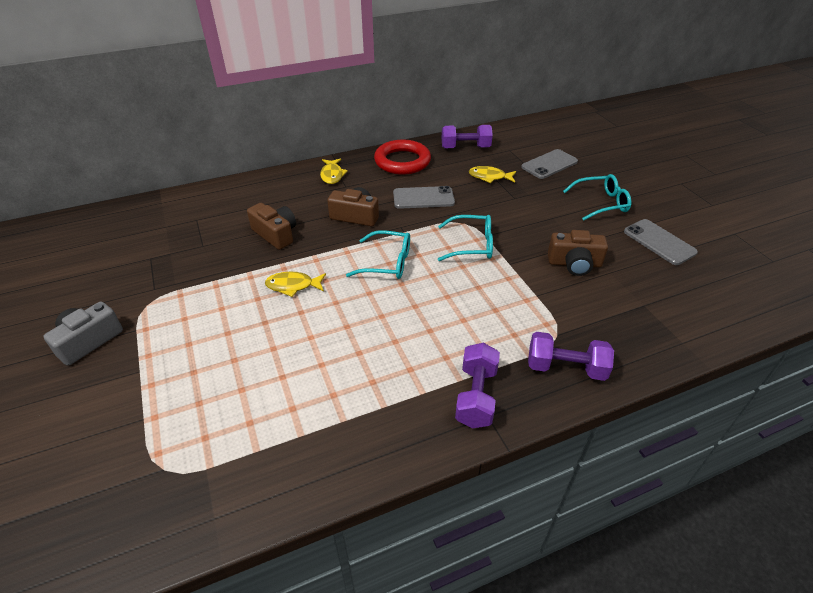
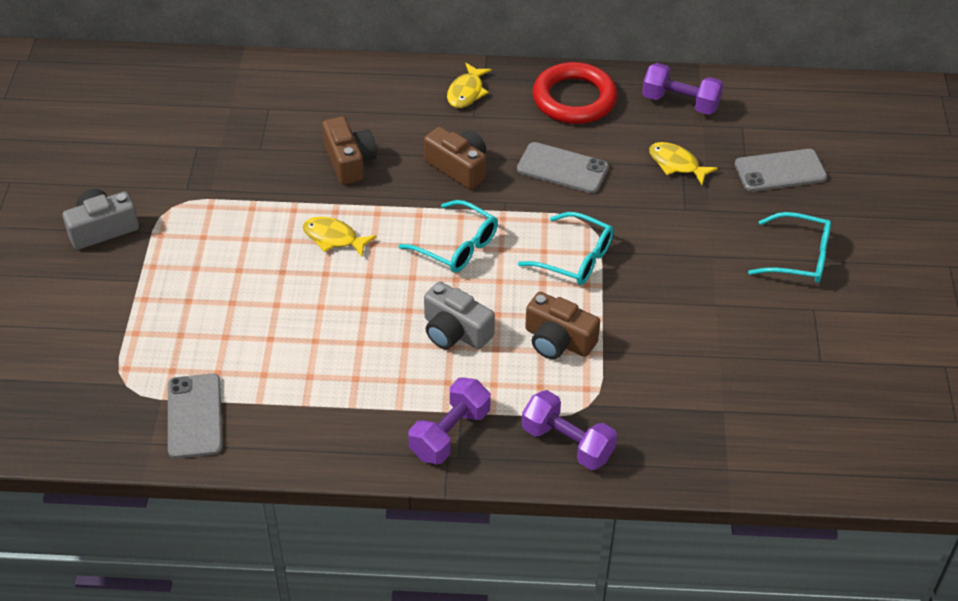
camera: 25 degrees right, 5 degrees up
(425, 319) = (455, 331): none -> grey camera
(574, 264) = (684, 329): brown camera -> brown camera (558, 340)
(659, 242) = (825, 340): grey phone -> grey phone (195, 416)

